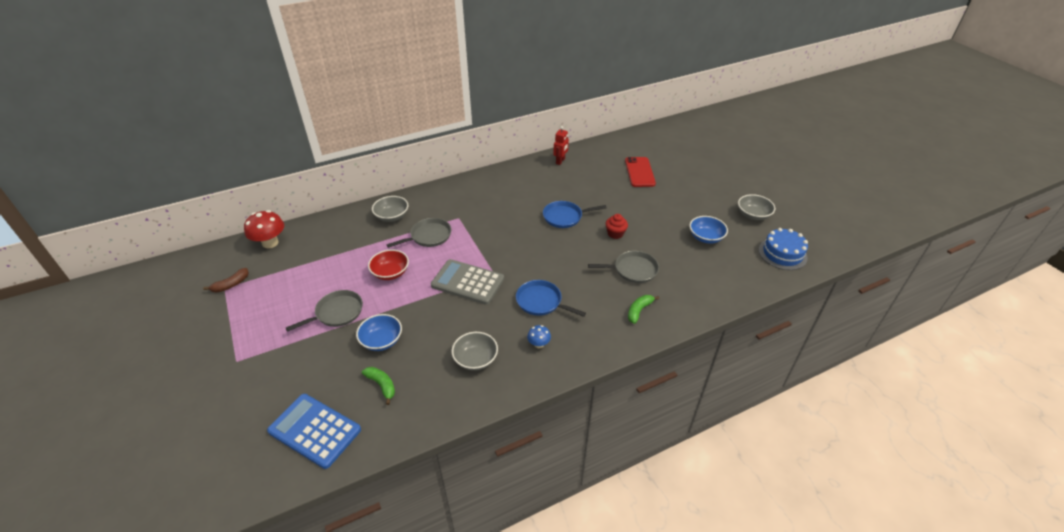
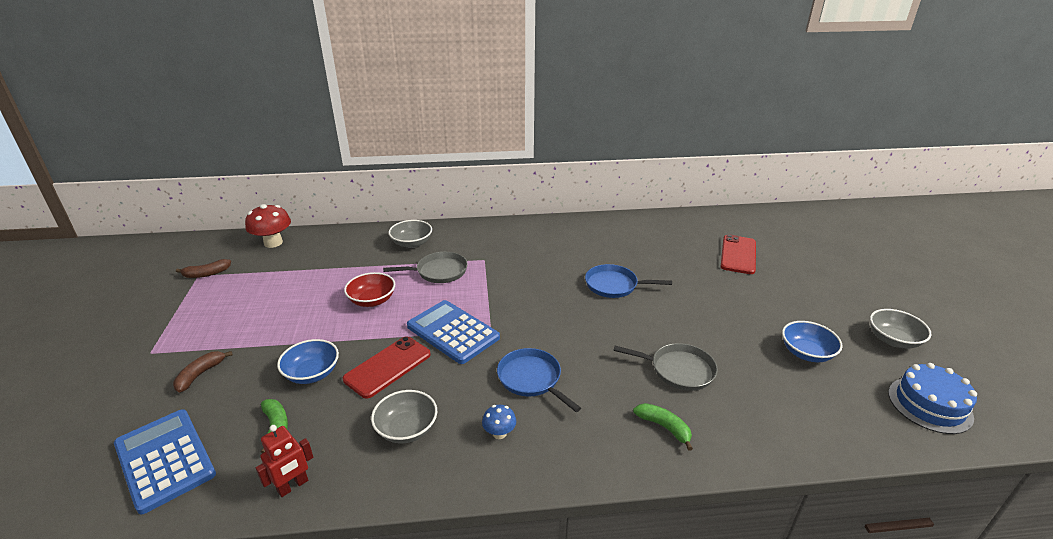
camera: 20 degrees right, 10 degrees down
(293, 366) = (200, 374): none -> brown banana
(337, 312) = (287, 329): grey pan -> none
(435, 320) = (388, 367): none -> red phone
(467, 282) = (453, 332): grey calculator -> blue calculator
(560, 161) = (638, 224): red robot -> red robot (293, 486)
(615, 233) = (673, 319): red cupcake -> none
(639, 310) = (664, 427): green banana -> green banana turned 75 degrees clockwise

